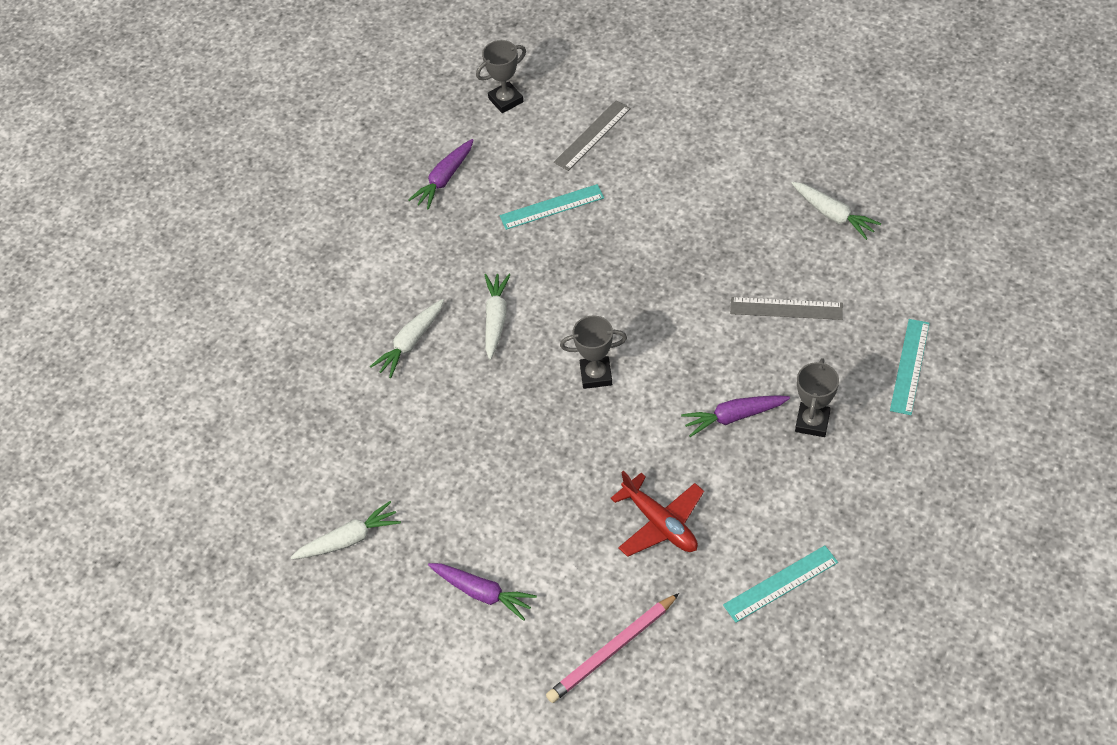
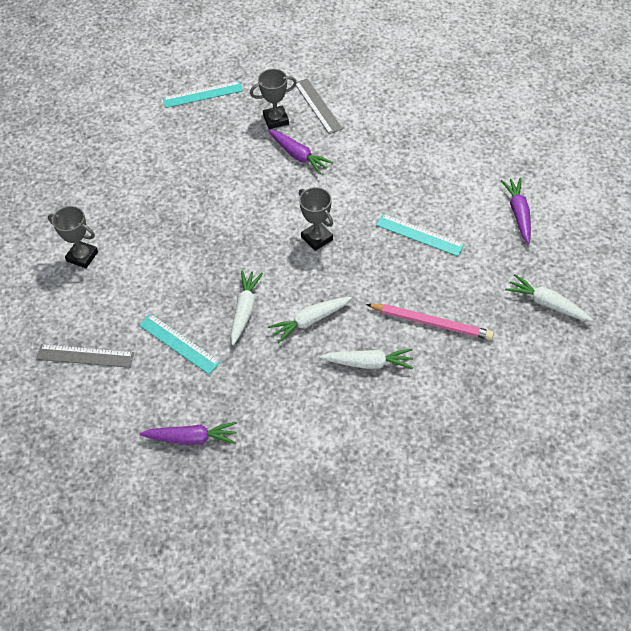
camera: 125 degrees left, 0 degrees up
(506, 100) = (73, 444): grey trophy -> grey trophy (82, 256)
(612, 650) = (498, 139): pink pencil -> pink pencil (431, 323)
(660, 523) = (401, 155): red plane -> none
(781, 584) = (396, 90): turquoise ruler -> turquoise ruler (419, 235)
(786, 308) = (193, 167): grey ruler -> grey ruler (317, 106)
(833, 215) = (94, 176): white carrot -> white carrot (245, 310)

